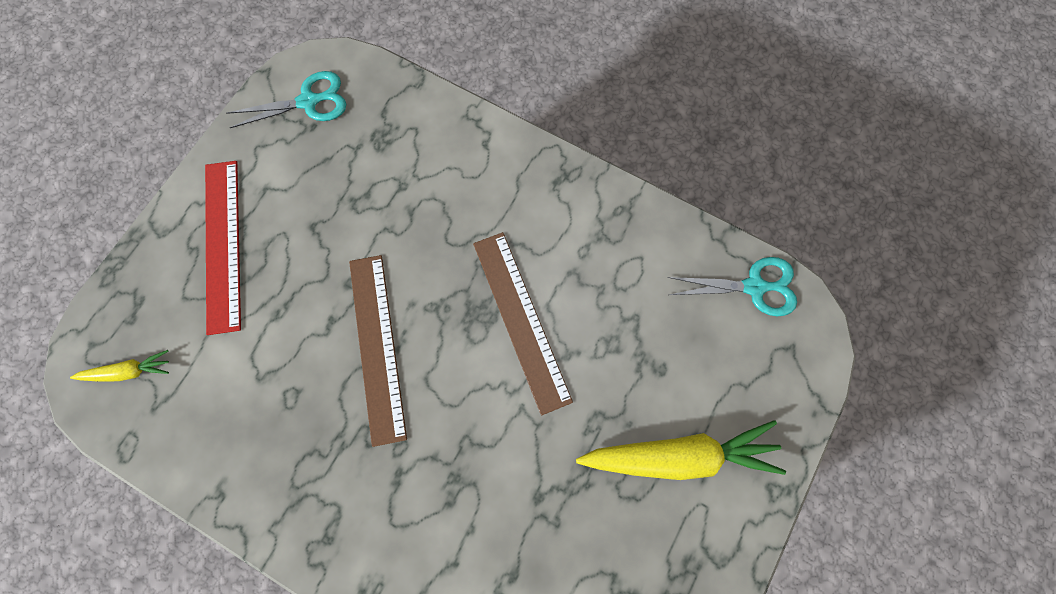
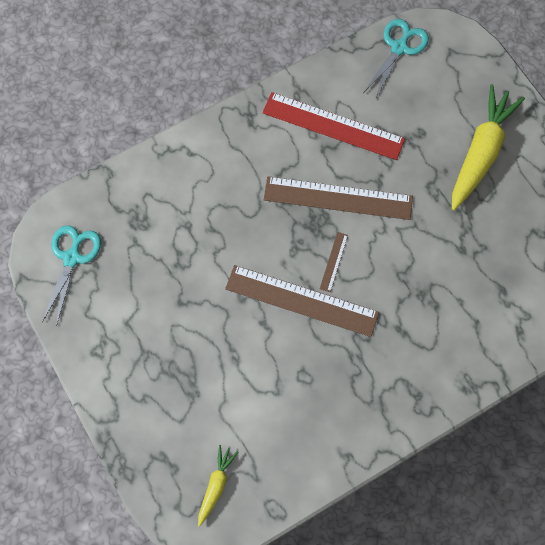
camera: 60 degrees left, 5 degrees down
(223, 244) = (154, 374): red ruler -> red ruler (333, 126)
(441, 356) = (333, 261): none -> brown ruler

